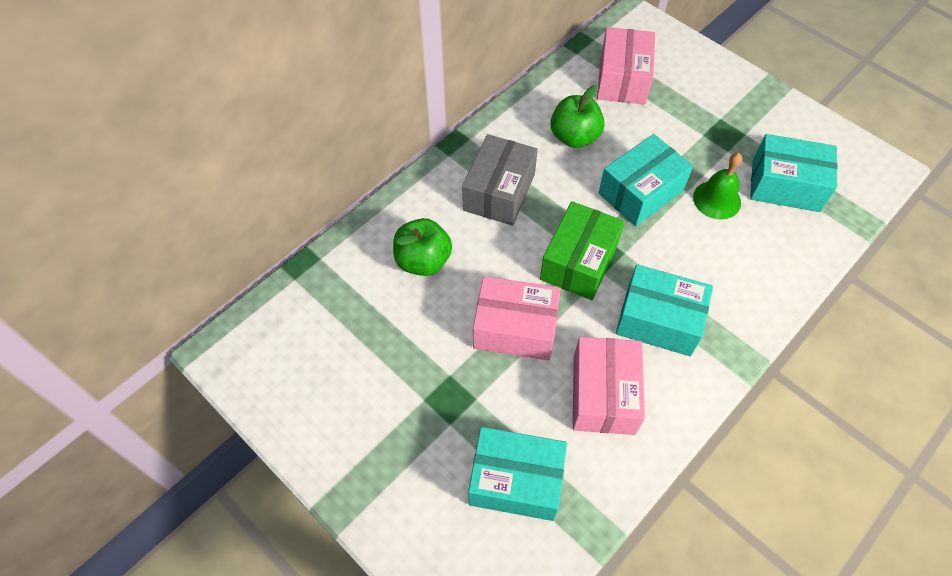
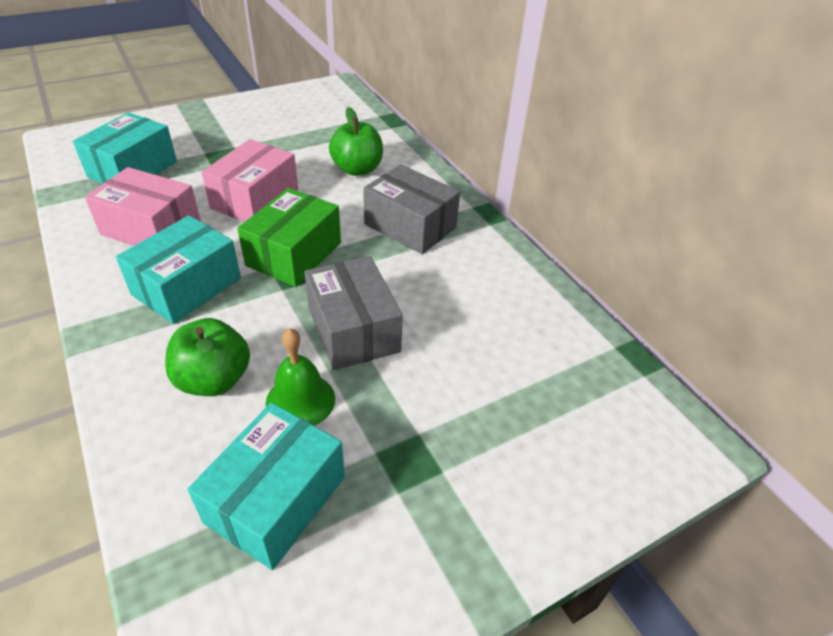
camera: 105 degrees right, 15 degrees down
(574, 137) = (463, 300): green apple -> green apple (214, 380)
(579, 262) = (294, 254): green box -> green box turned 75 degrees clockwise
(623, 79) = (554, 379): pink box -> none
(641, 192) = (353, 329): turquoise box -> grey box

